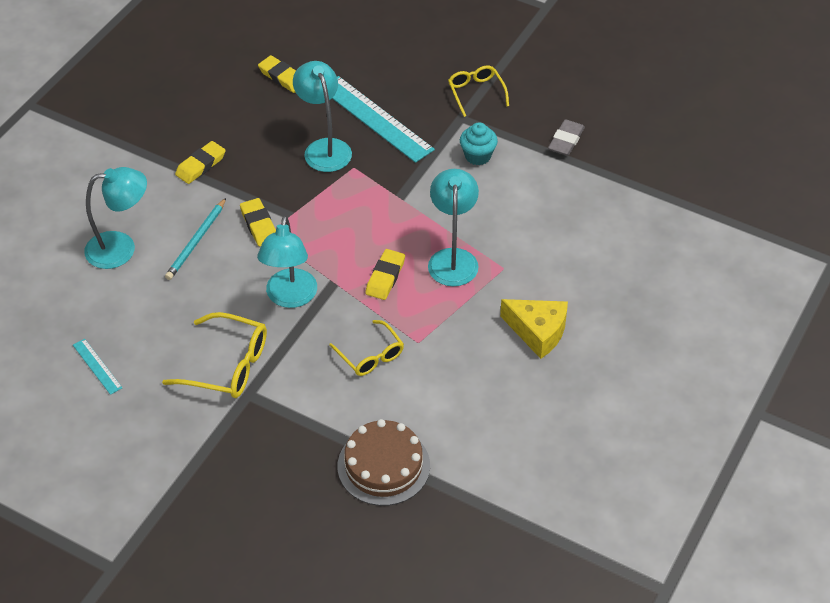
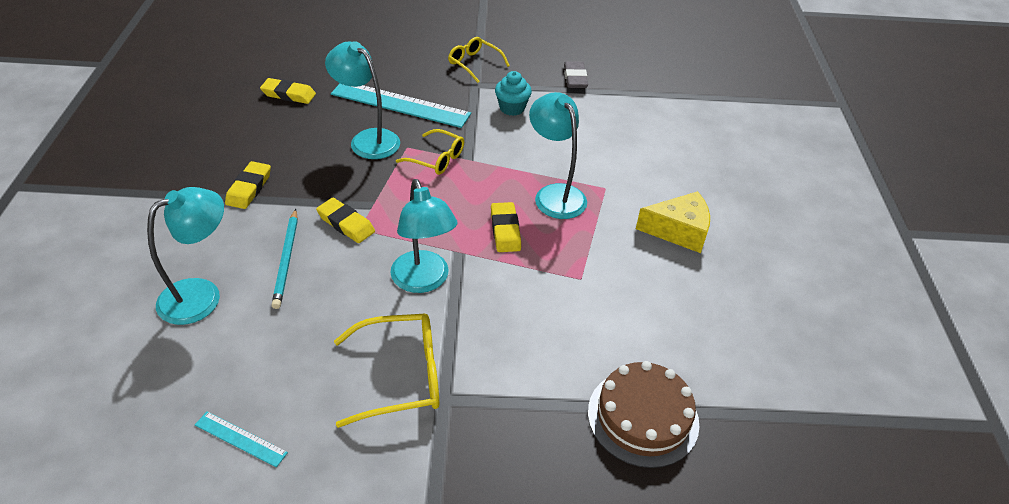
camera: 30 degrees left, 5 degrees down
(371, 356) = (545, 308): yellow glasses -> yellow glasses (437, 159)

